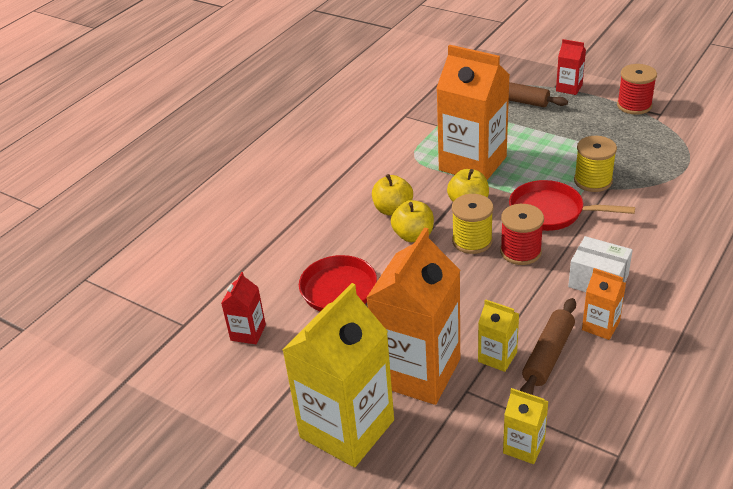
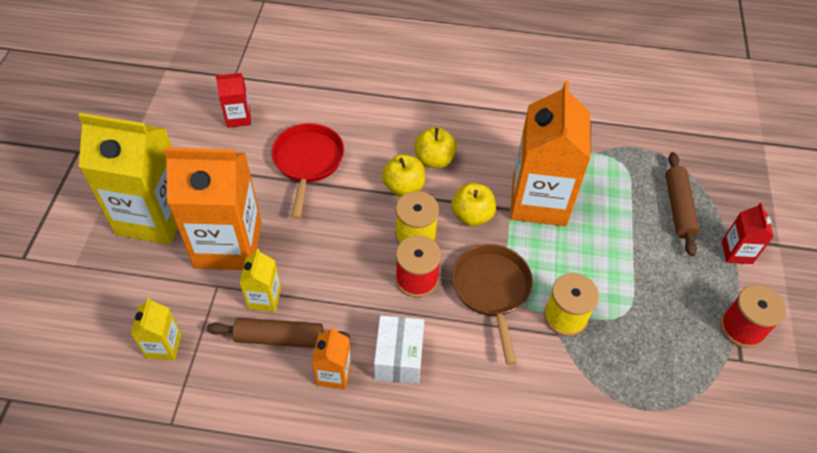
camera: 60 degrees right, 15 degrees up
(551, 212) = (492, 290): red pan -> brown pan

